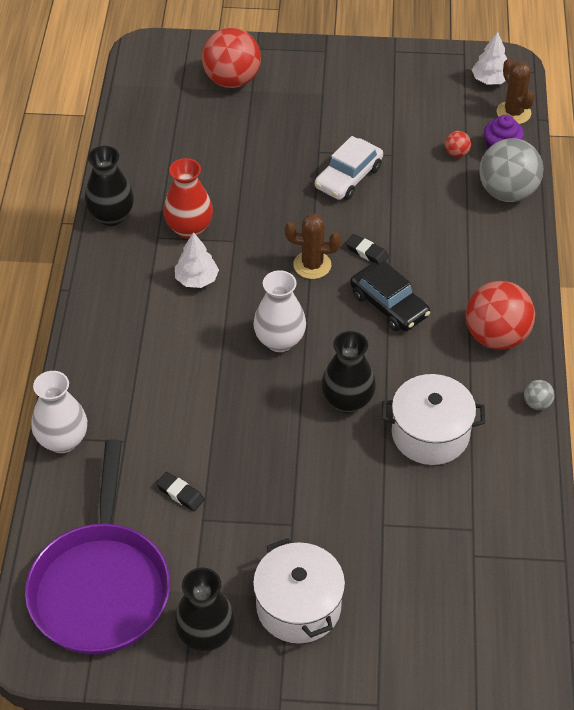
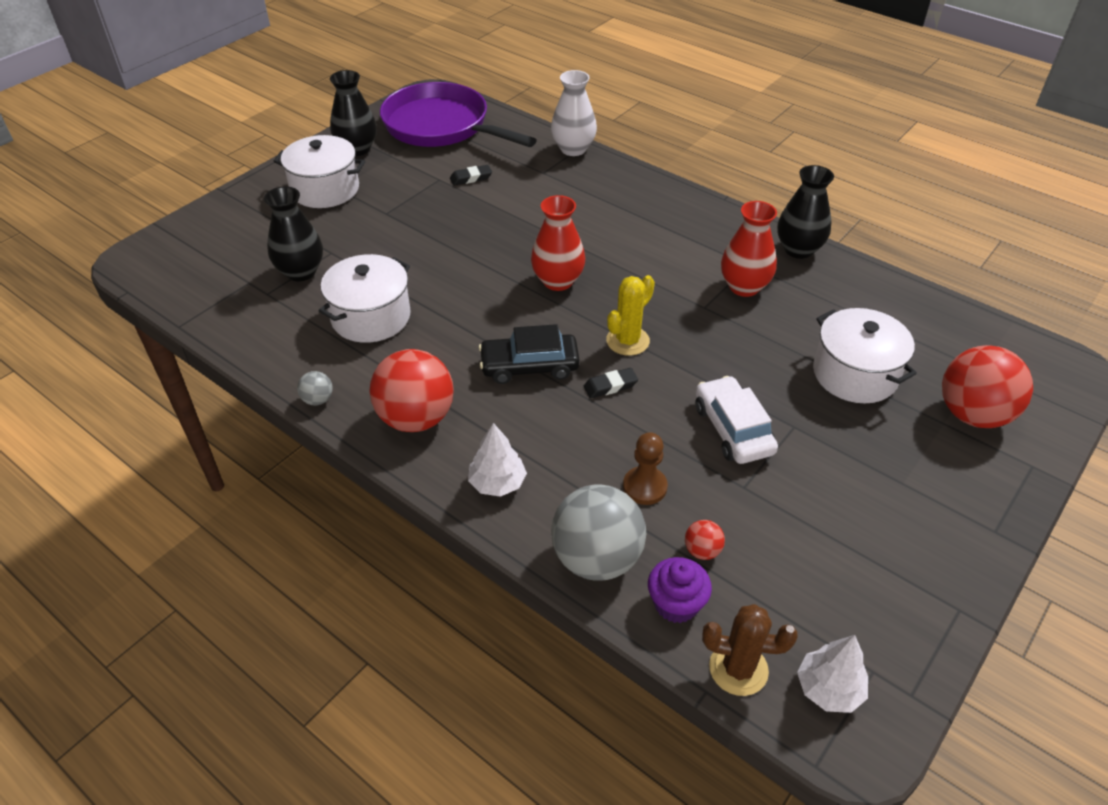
camera: 125 degrees right, 5 degrees down
(196, 279) = (674, 266): white tree -> white tree (497, 483)
(240, 140) = (855, 374): none -> white pot
(279, 341) = (558, 281): white vase -> red vase
(312, 265) = (627, 341): brown cactus -> yellow cactus
(347, 401) = (455, 288): black vase -> black vase (301, 272)
(436, 196) = (645, 487): none -> brown pawn

